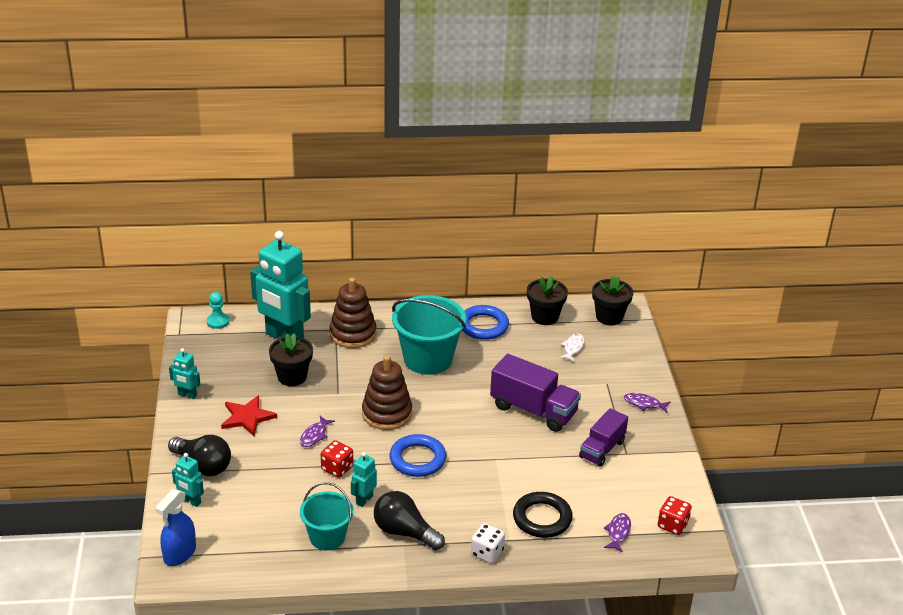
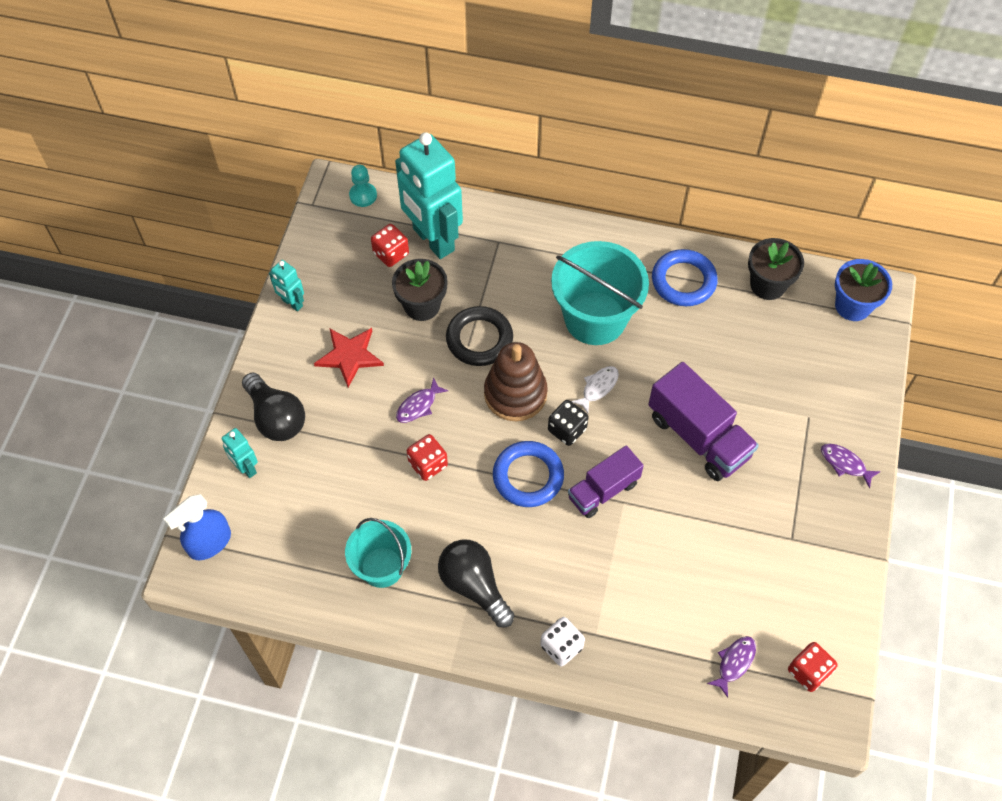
camera: 20 degrees right, 25 degrees up
(254, 351) = (391, 254): none -> red dice
(353, 334) = (517, 254): brown stacking toy -> none
(364, 500) = (443, 522): turquoise robot -> none
(435, 426) = (567, 429): none -> black dice
(542, 518) = (647, 613): black ring -> black ring (479, 339)
(573, 348) = (786, 346): white fish -> white fish (598, 387)
(602, 449) = (762, 523): purple truck -> purple truck (603, 490)
(609, 317) = (852, 306): black flower pot -> blue flower pot

